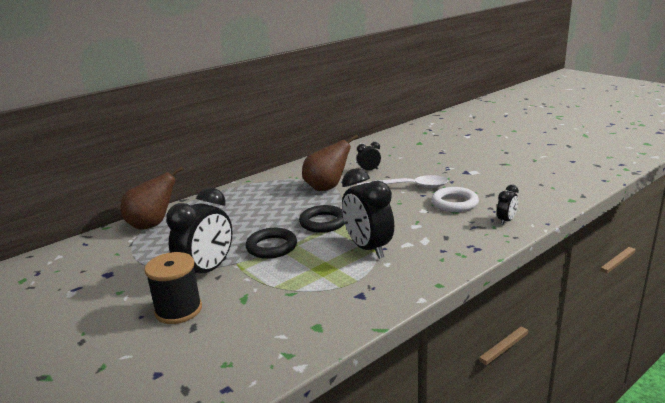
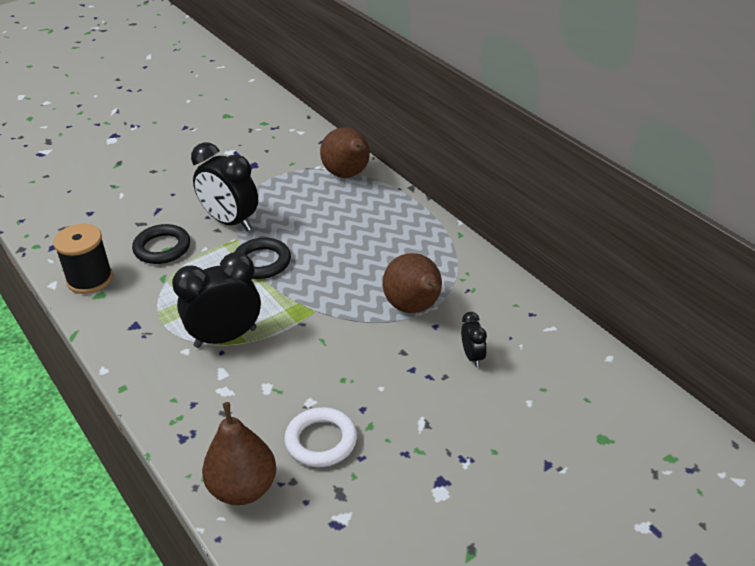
camera: 95 degrees right, 15 degrees up
(178, 310) = (170, 212): black spool -> black spool (90, 279)
(323, 222) = (307, 302): black ring -> black ring (162, 248)
(409, 187) = (396, 397): white spoon -> none
(506, 221) = (243, 489): black clock -> brown pear

